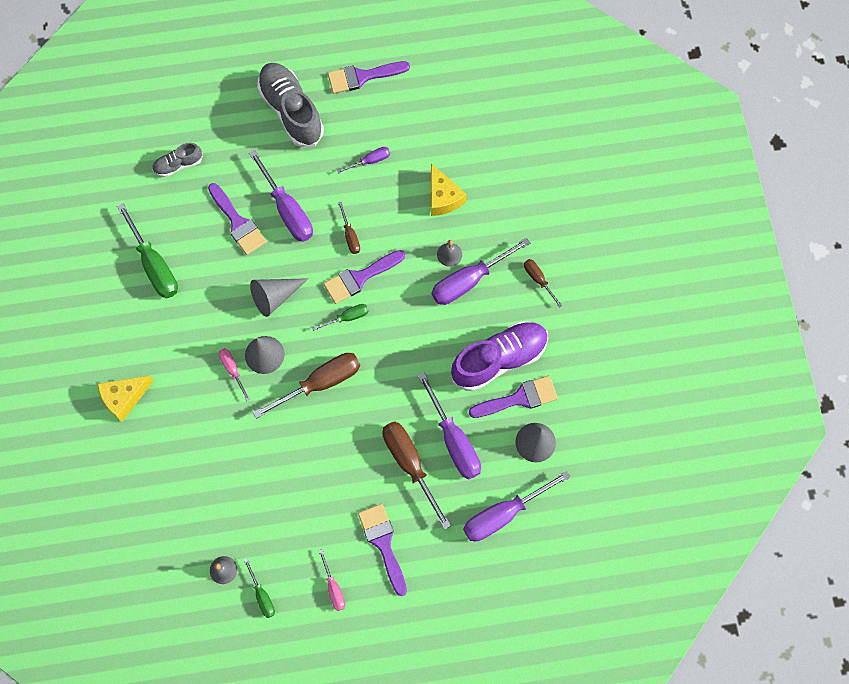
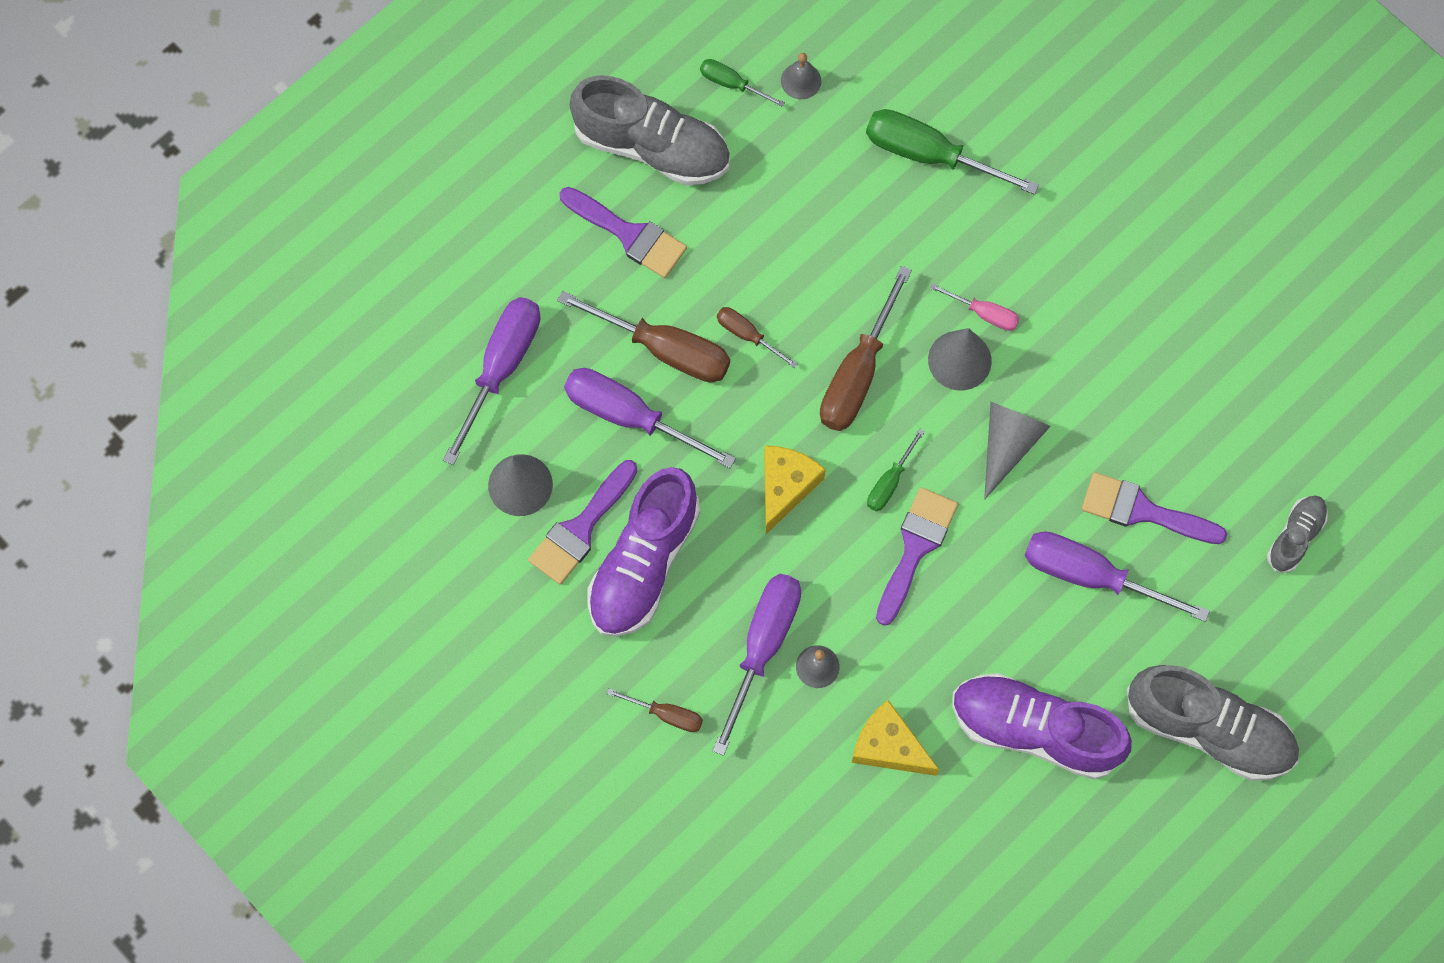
camera: 145 degrees right, 0 degrees up
(124, 397) = (1090, 190): yellow cheese -> yellow cheese (785, 487)
(154, 265) = (1203, 378): green screwdriver -> green screwdriver (929, 155)
(333, 588) = (652, 147): pink screwdriver -> grey shoe
(350, 236) = (975, 598): brown screwdriver -> brown screwdriver (747, 335)
(362, 77) = (1151, 859): purple brush -> none
(370, 161) = (1034, 730): purple screwdriver -> purple shoe

